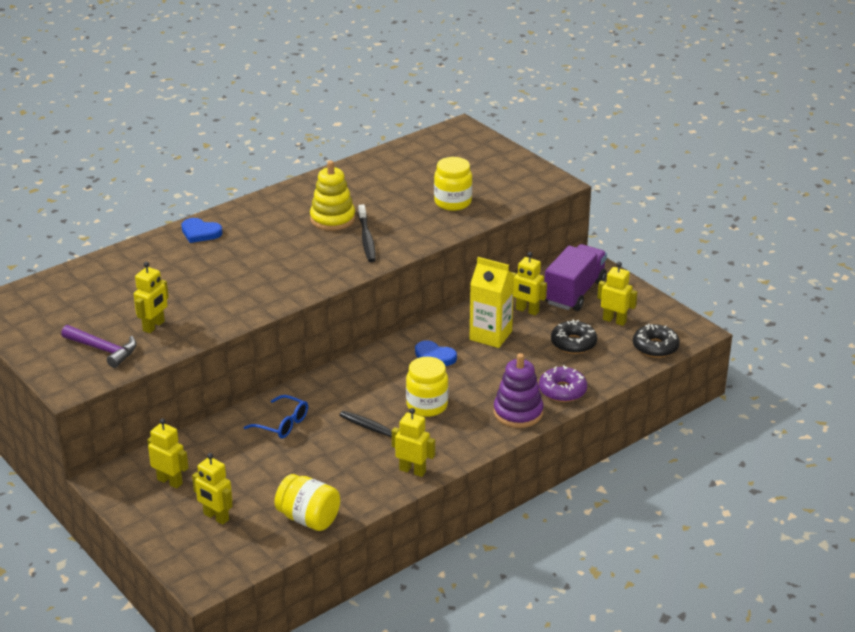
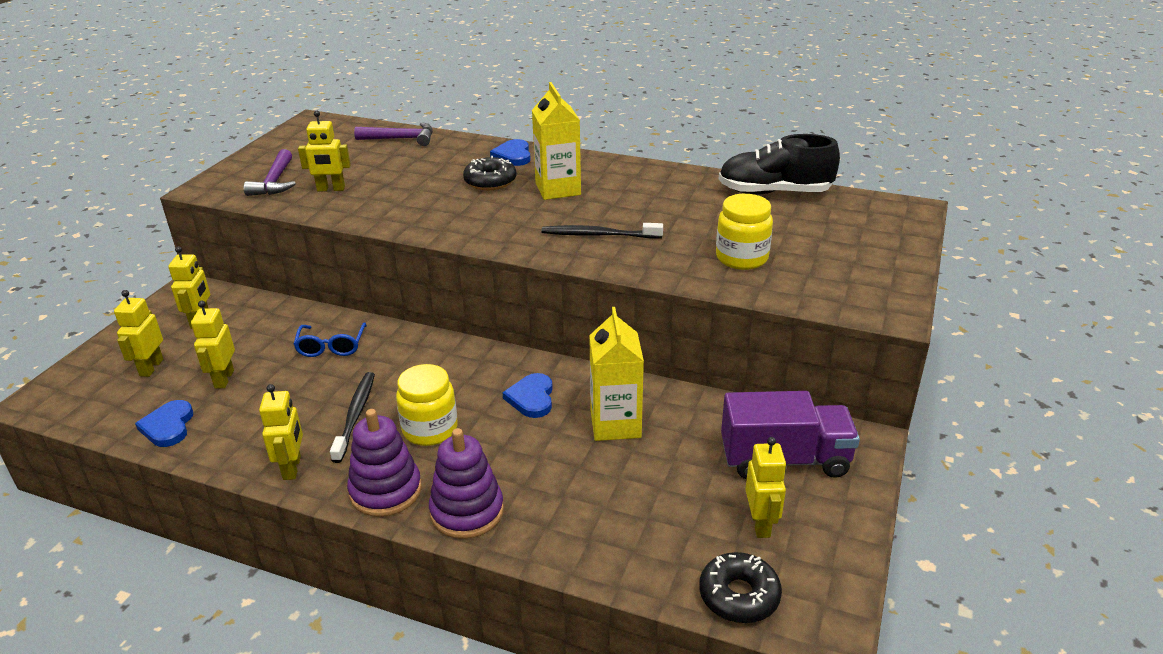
camera: 60 degrees right, 0 degrees up
(97, 272) = (401, 139): none -> purple hammer
(281, 232) = (558, 189): none -> yellow carton
(308, 519) = (168, 426): yellow jar -> blue heart
(332, 219) = (615, 205): yellow stacking toy -> none
(366, 239) = (598, 235): black toothbrush -> black toothbrush turned 45 degrees clockwise
(387, 159) = (774, 192): none -> black shoe
(471, 438) = (386, 491): none -> purple stacking toy
(527, 310) = (698, 433): yellow robot -> yellow robot (224, 379)
(562, 390) = (548, 535): purple donut -> none
(573, 343) = (666, 504): black donut -> black donut (490, 181)

